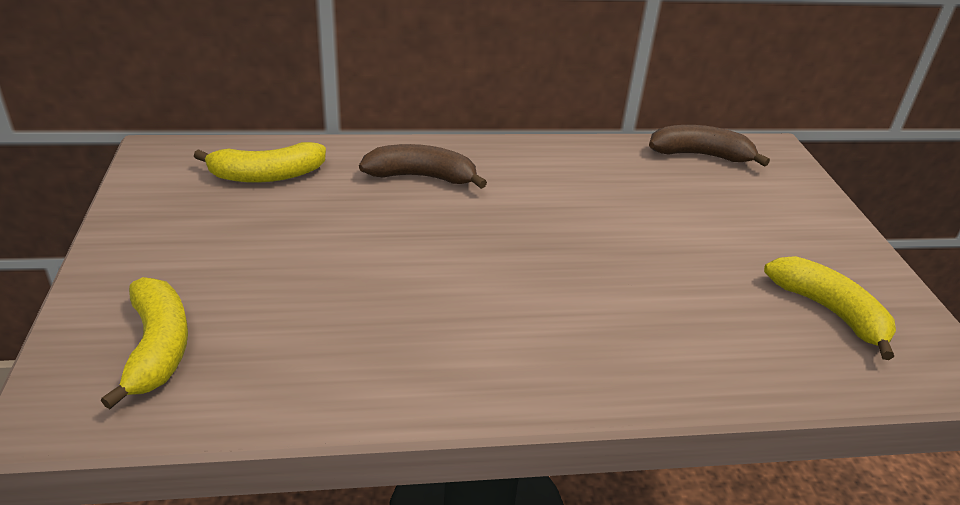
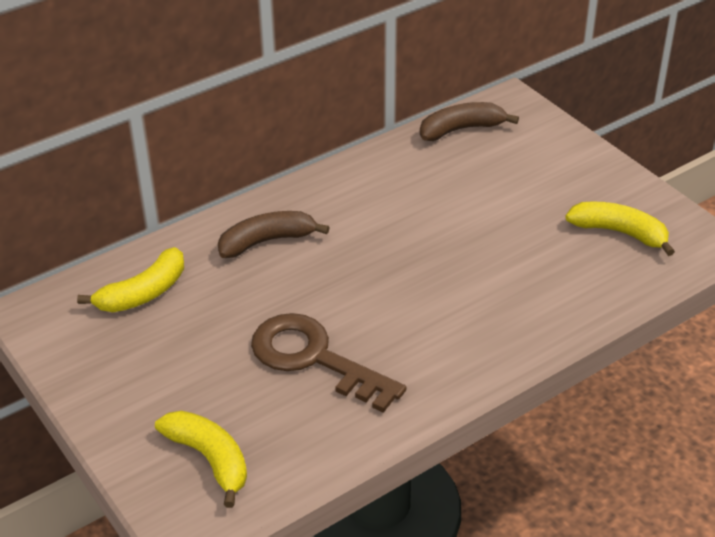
camera: 25 degrees left, 5 degrees up
(365, 296) = (314, 358): none -> brown key

